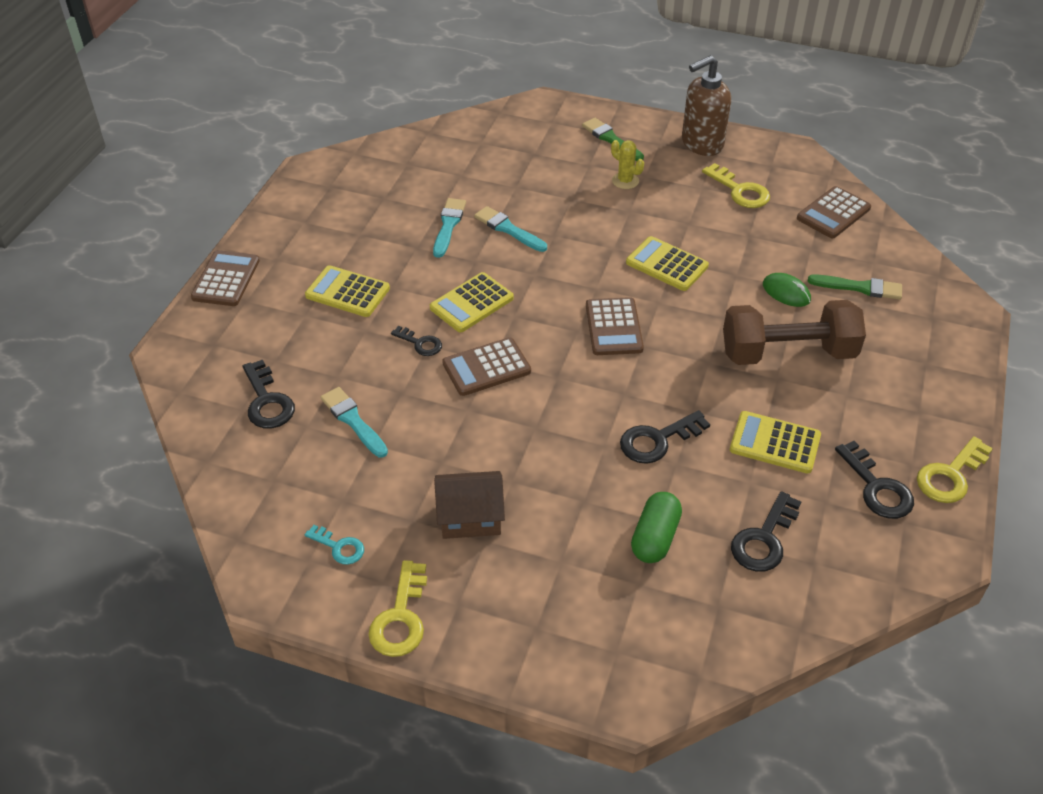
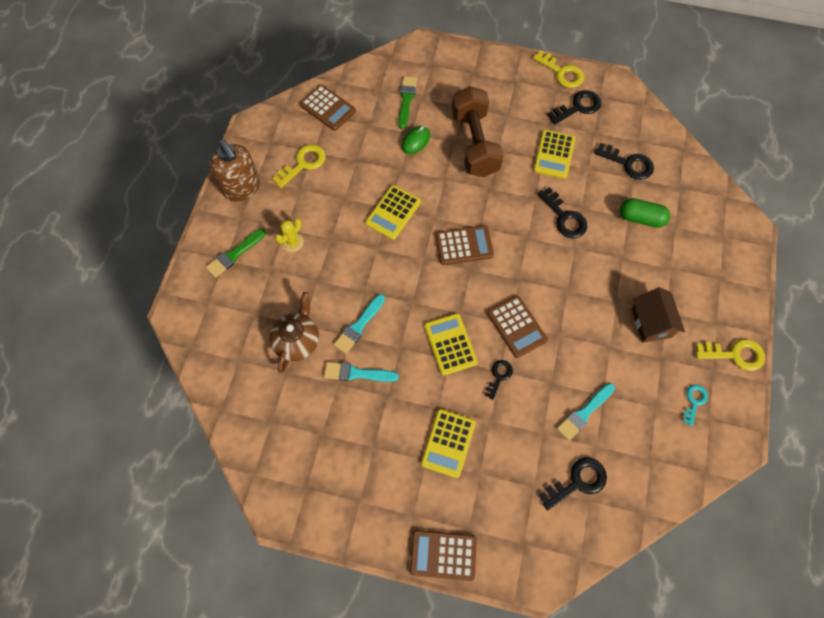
camera: 95 degrees left, 20 degrees up
(472, 303) = (450, 344): yellow calculator -> yellow calculator turned 150 degrees counterclockwise
(496, 183) = (297, 340): none -> brown teapot

